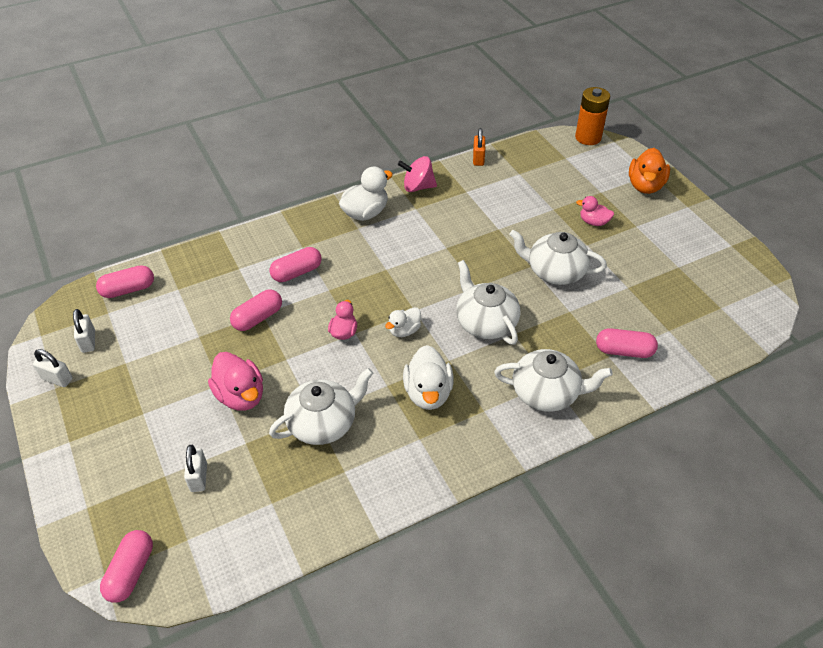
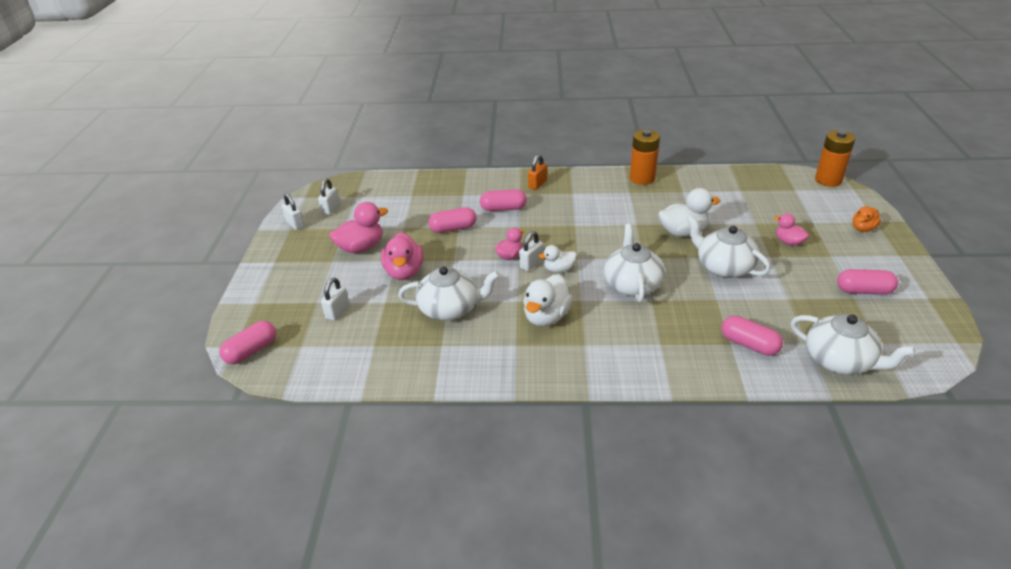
camera: 30 degrees right, 10 degrees down
(128, 290) = (379, 187): pink capsule -> pink capsule (864, 291)
(166, 382) = (361, 247): none -> pink duck
(365, 213) = (585, 185): white duck -> white duck (683, 232)
(372, 334) = (531, 264): none -> white padlock
(418, 187) = (642, 178): pink spinning top -> orange battery
(478, 159) = (710, 172): orange padlock -> orange padlock (537, 184)
(546, 393) = (650, 351): white teapot -> white teapot (839, 361)
(645, 186) = (863, 228): orange duck -> orange duck, size x0.60

